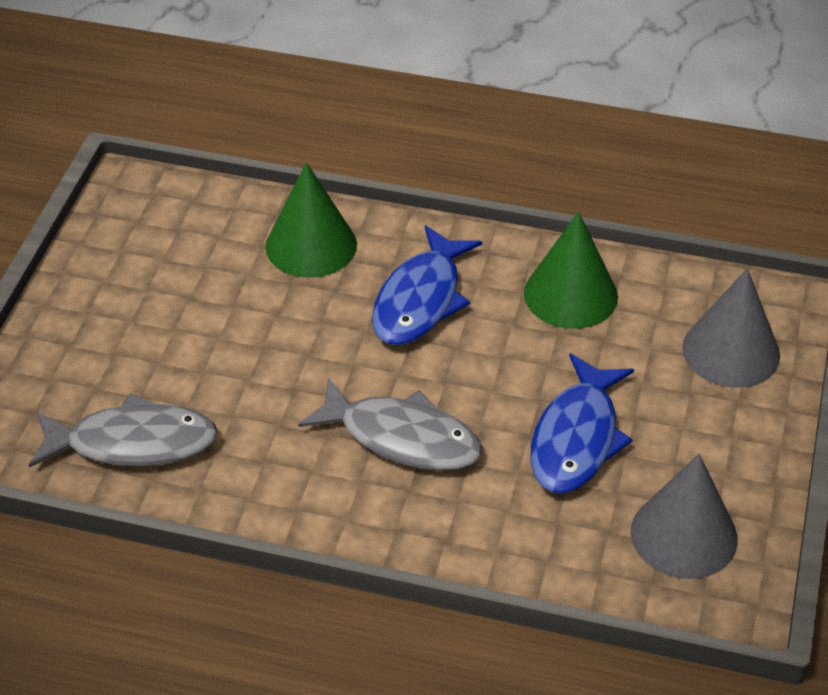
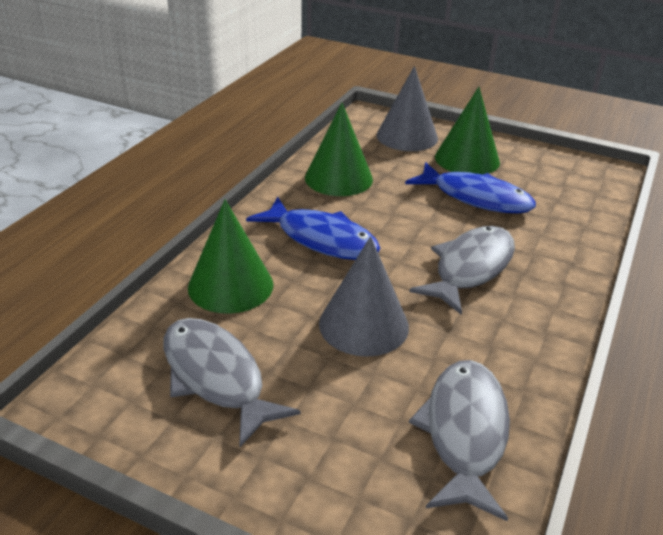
camera: 80 degrees left, 10 degrees down
(174, 265) = (216, 377): none -> grey fish
(684, 535) = (558, 176): grey cone -> grey cone (363, 325)
(689, 424) = (467, 159): none -> green cone

